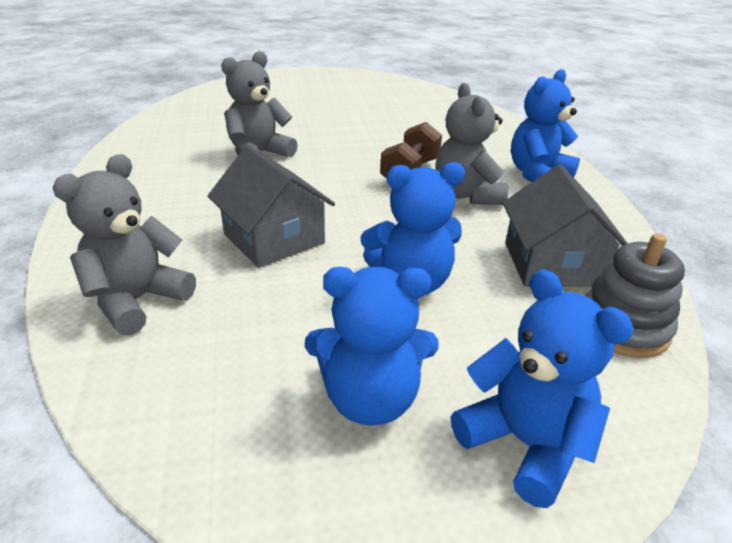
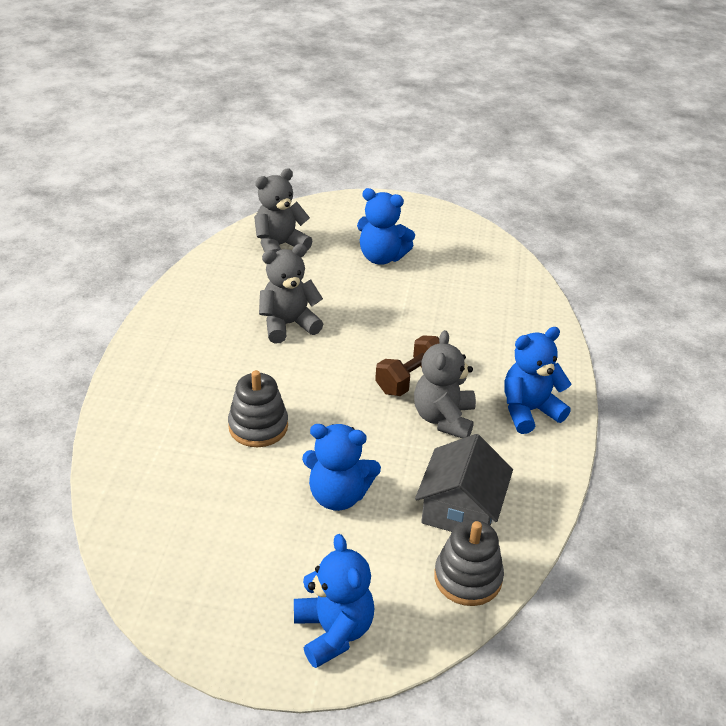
camera: 20 degrees right, 5 degrees up
(137, 300) = (144, 458): grey teddy bear -> grey teddy bear (279, 246)
(274, 238) = (258, 426): grey house -> grey stacking toy
(370, 398) = (258, 575): blue teddy bear -> blue teddy bear (381, 257)

